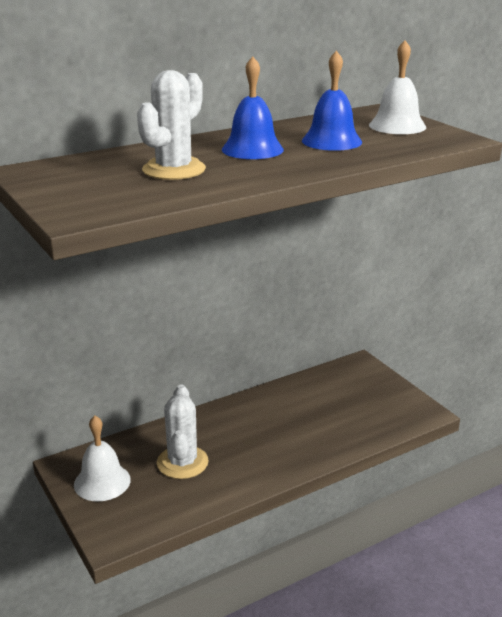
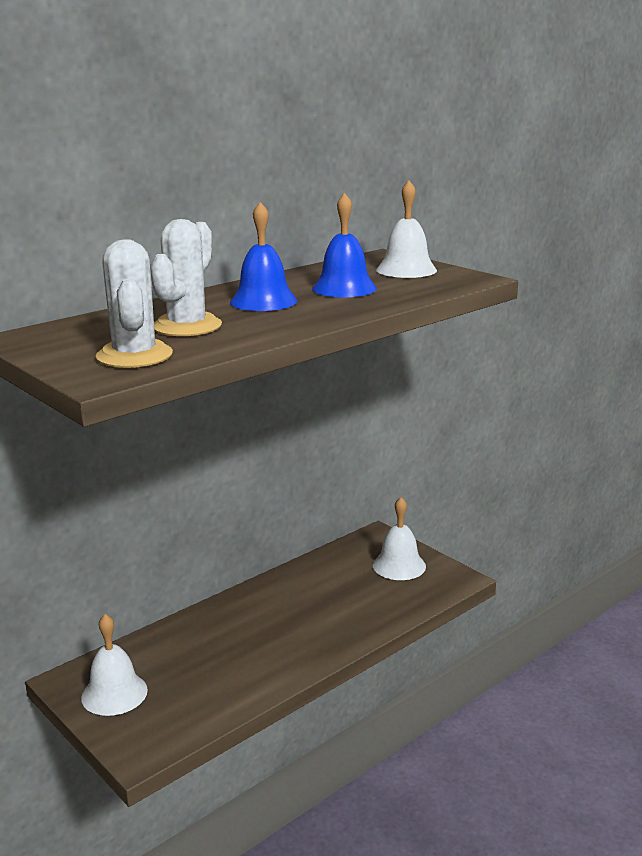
camera: 10 degrees left, 5 degrees down
(182, 462) = (203, 661): white cactus -> white cactus (134, 356)
(373, 394) = (399, 565): none -> white bell

